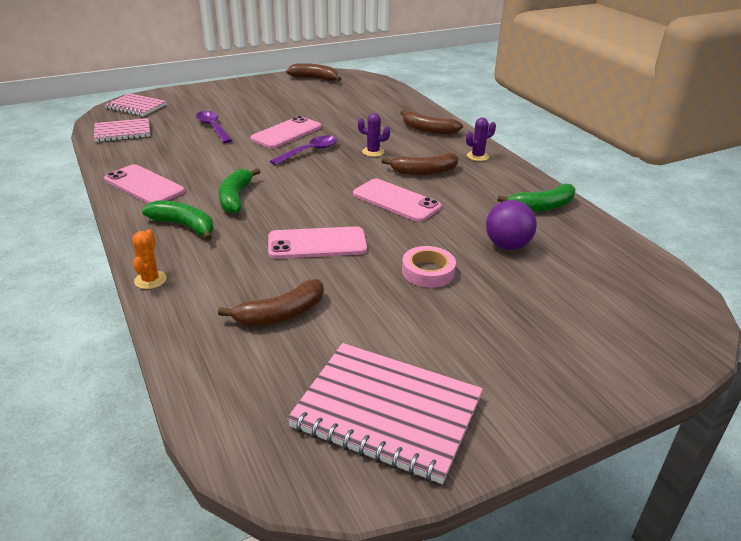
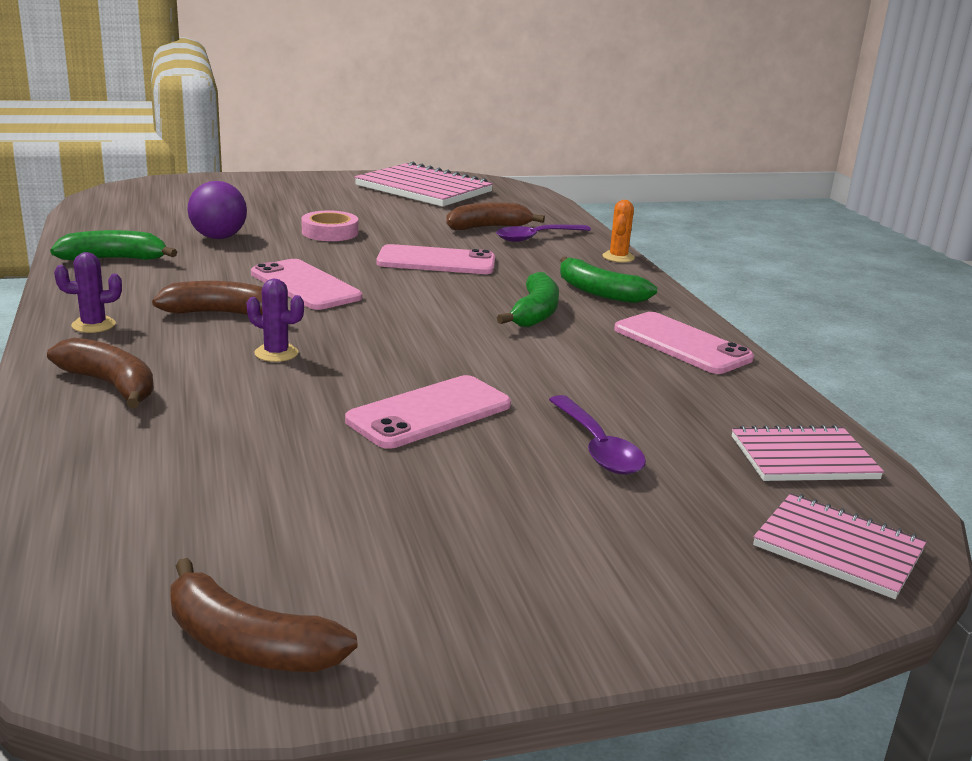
camera: 170 degrees left, 10 degrees down
(309, 151) = (397, 367): purple spoon -> purple spoon (536, 237)

